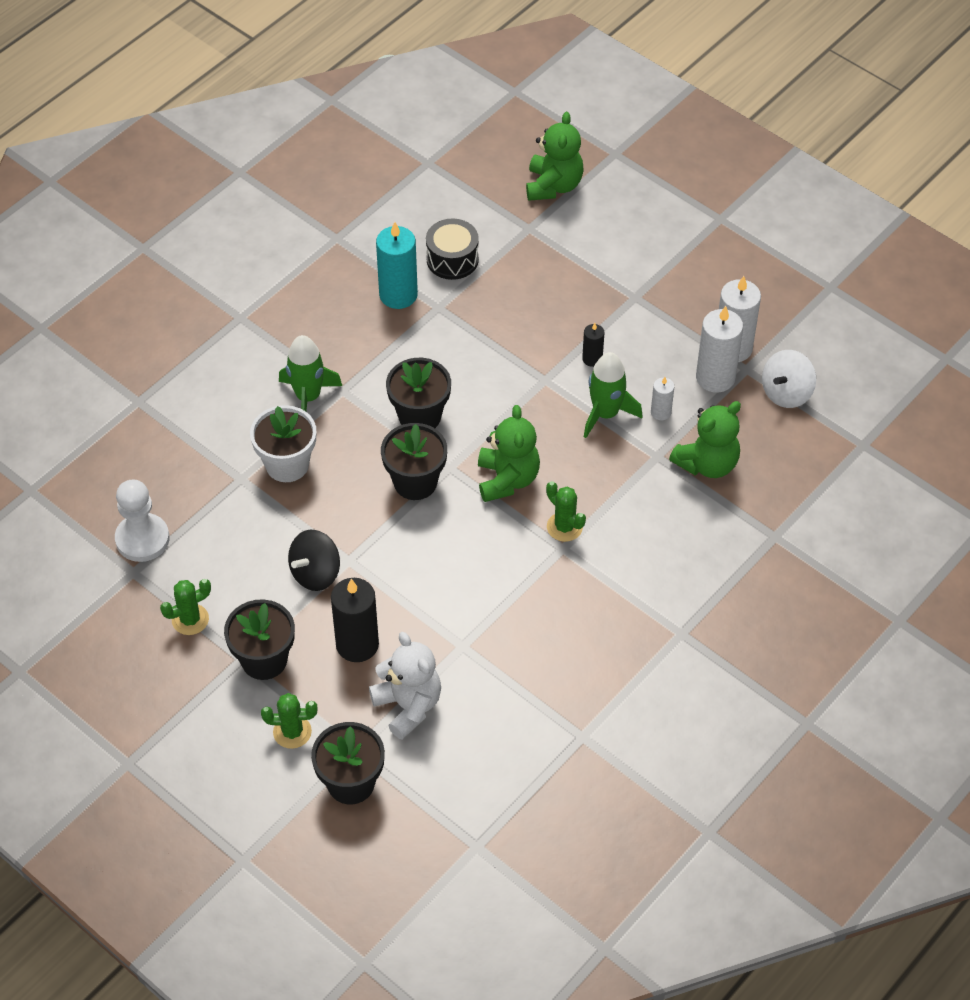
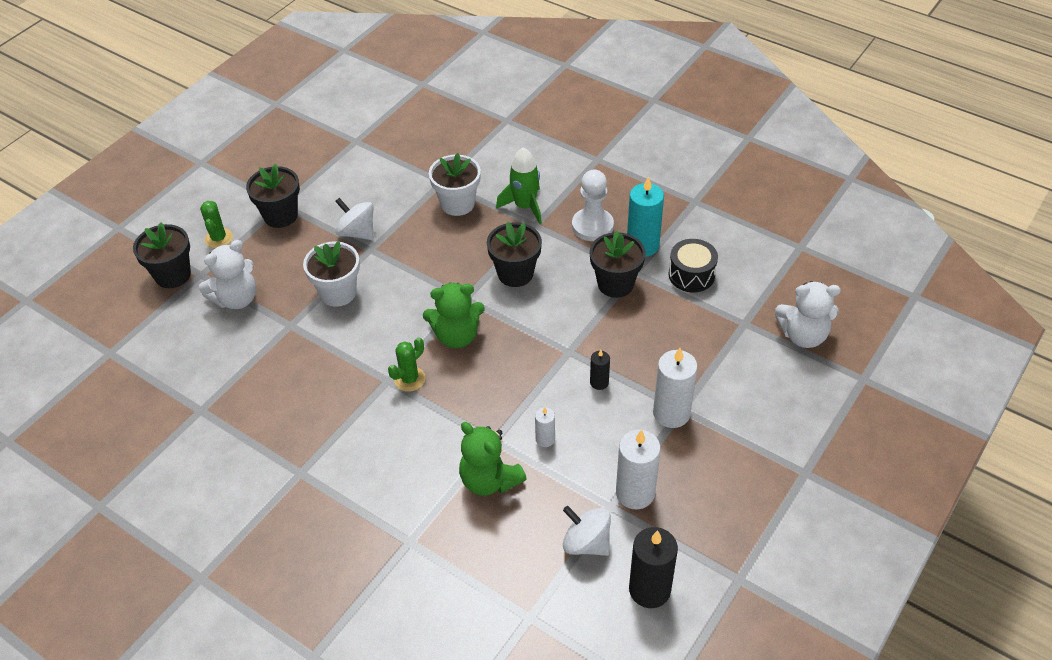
camera: 85 degrees right, 5 degrees down
(142, 539) = (384, 141): white pawn -> white pawn (592, 226)
(190, 619) = (316, 174): green cactus -> none
(315, 573) = (357, 232): black spinning top -> white spinning top
(357, 644) = (293, 263): black candle -> black candle (649, 589)
(415, 482) = (448, 278): black flower pot -> black flower pot (615, 284)
(418, 595) = (338, 293): none -> white flower pot
(553, 186) = (803, 335): green teddy bear -> white teddy bear
(605, 414) = (537, 398): green rocket -> none
(715, 377) = (595, 480): white candle -> white candle (671, 413)

